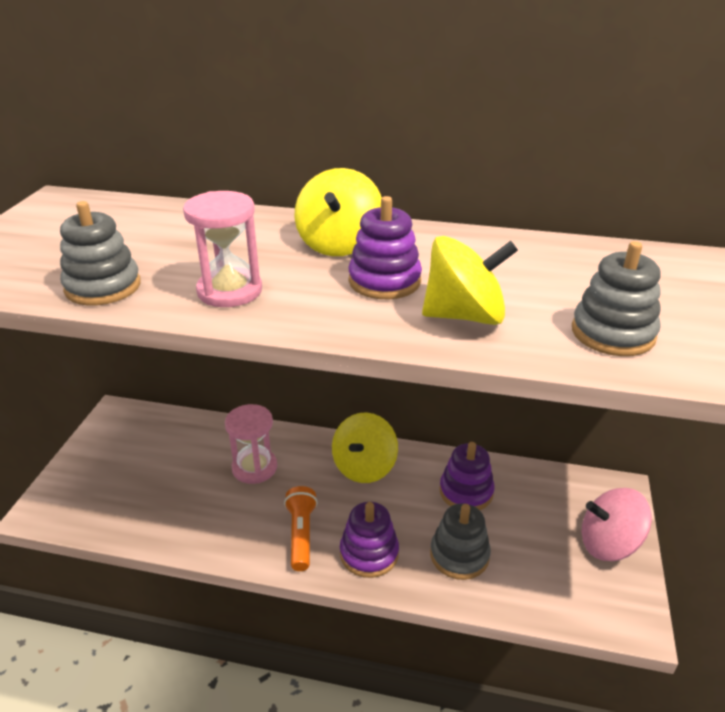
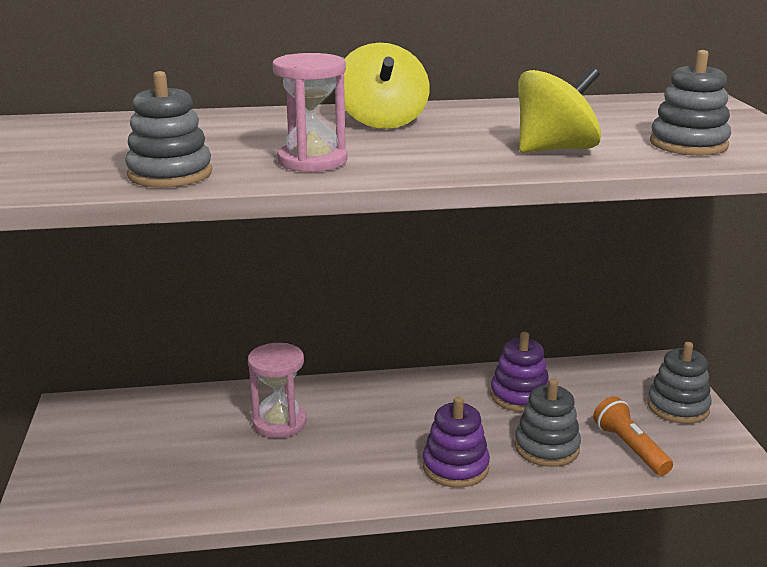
camera: 20 degrees left, 10 degrees down
(301, 534) = (372, 468): orange flashlight -> orange flashlight (630, 448)
(364, 467) = (402, 397): yellow spinning top -> none
(384, 281) = (457, 138): purple stacking toy -> none
(609, 544) = (678, 407): pink spinning top -> grey stacking toy

